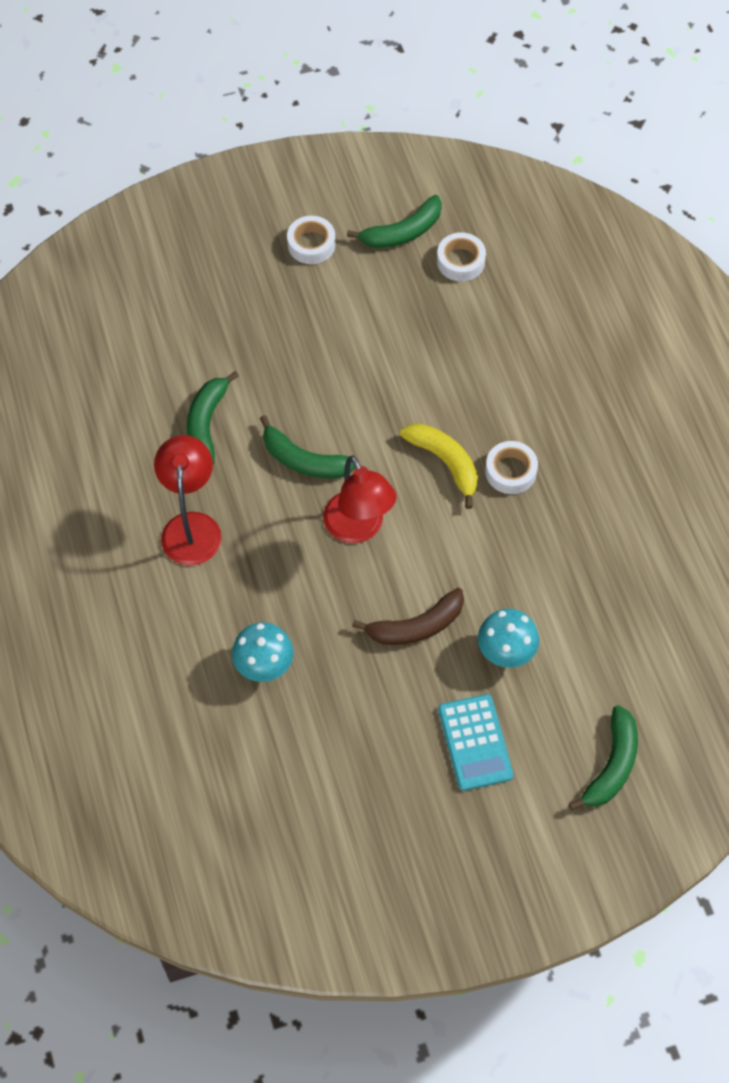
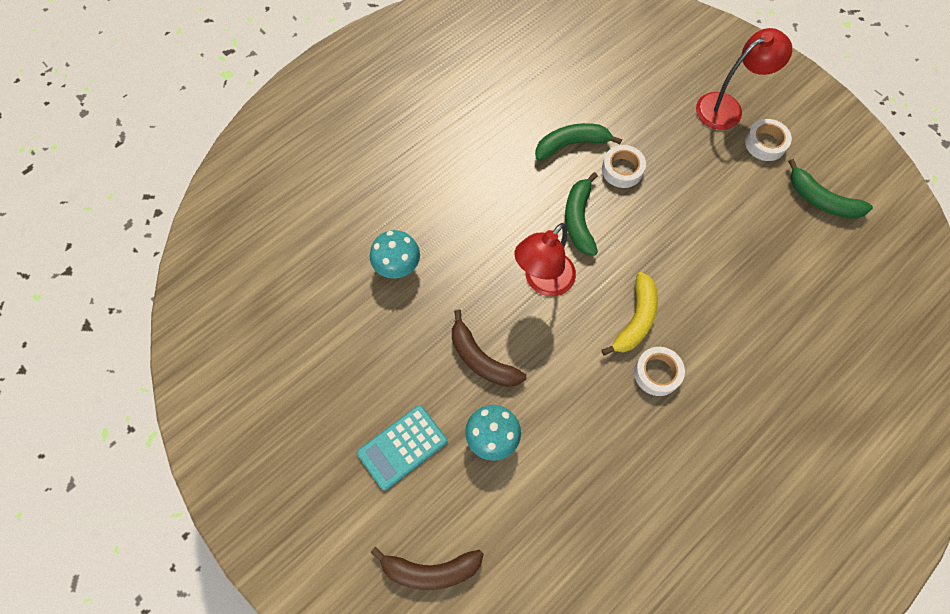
camera: 65 degrees right, 5 degrees up
(191, 526) = (484, 171): red lamp -> red lamp (727, 107)
(460, 261) = (825, 253): white tape -> white tape (622, 170)
(612, 765) = (430, 570): green banana -> brown banana

